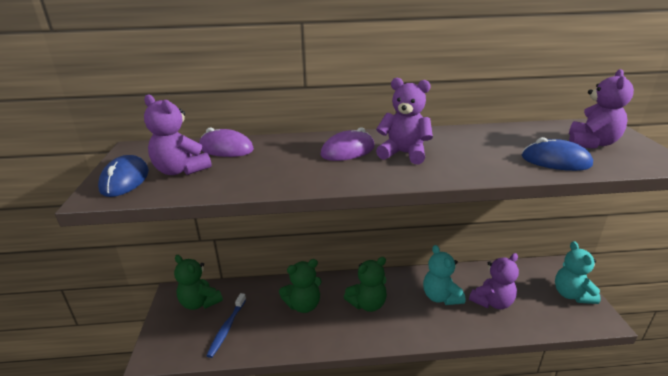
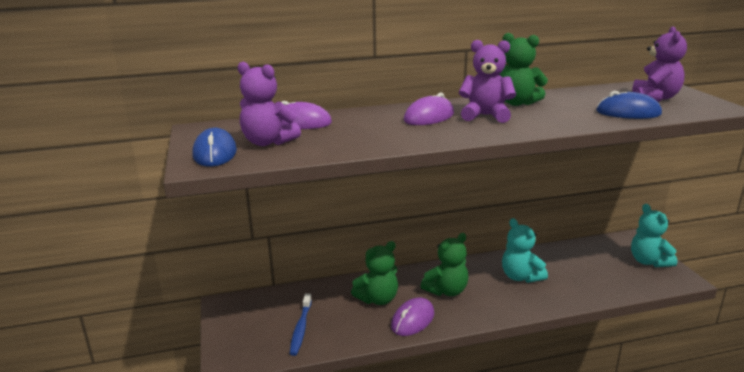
camera: 10 degrees left, 5 degrees down
(200, 302) = (259, 309): green teddy bear -> green teddy bear (517, 103)
(327, 333) = (412, 320): none -> purple mouse
(492, 302) = (573, 275): purple teddy bear -> none

